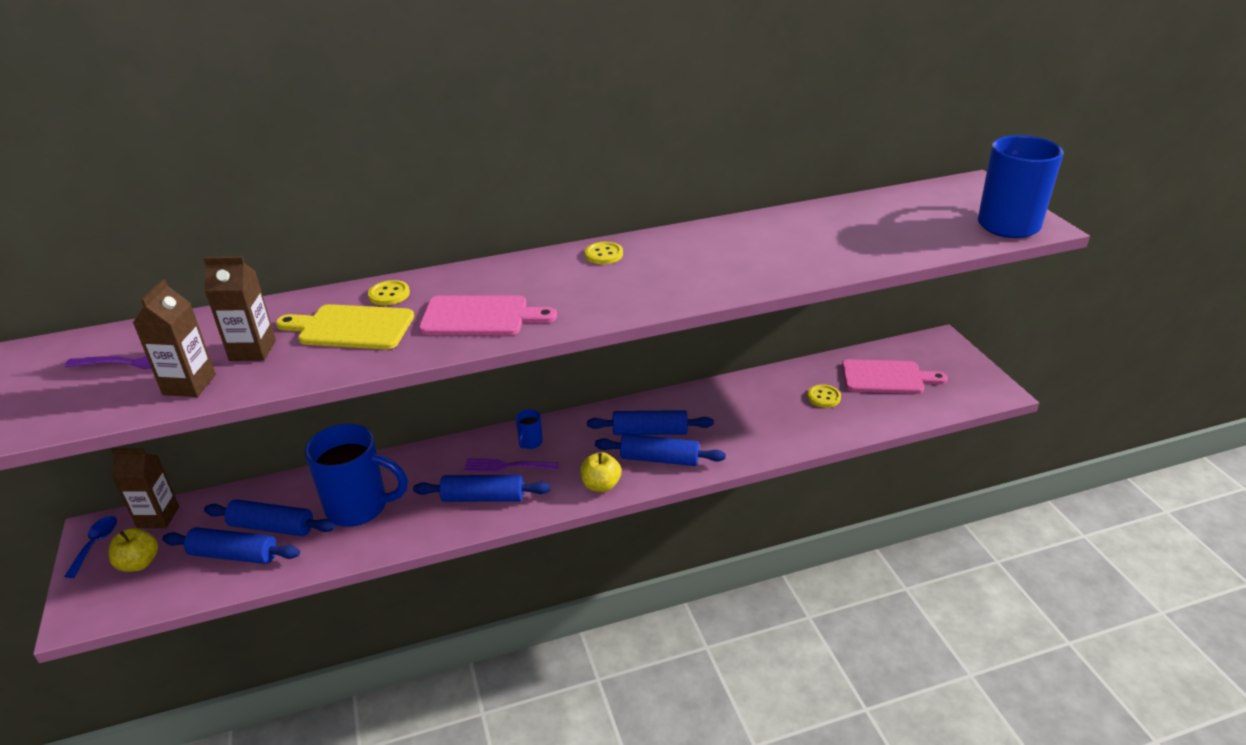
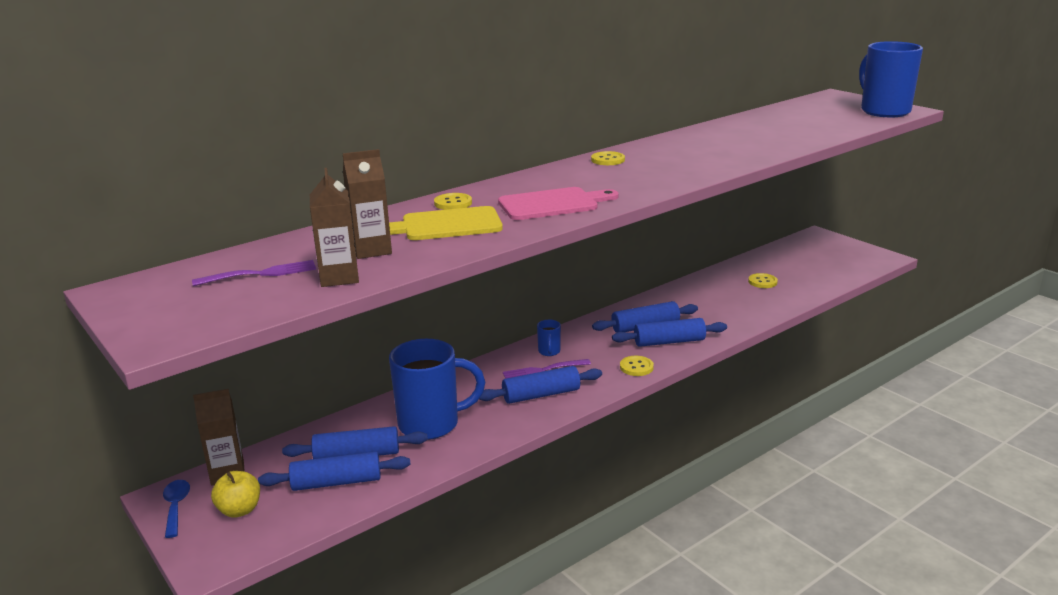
camera: 20 degrees left, 10 degrees down
(601, 485) = (636, 367): yellow apple -> yellow button
(886, 377) = (798, 262): pink cutting board -> none

